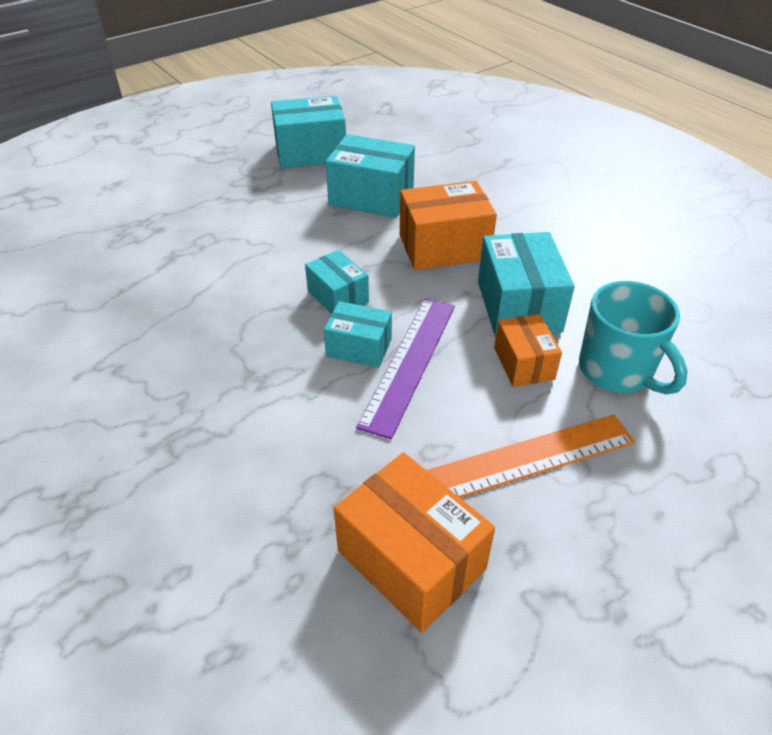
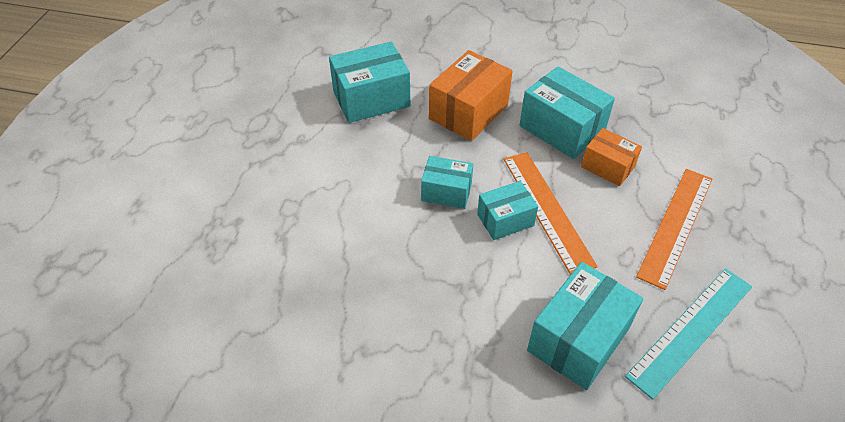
camera: 40 degrees left, 5 degrees up
(310, 152) = (275, 84): turquoise box -> turquoise box (578, 339)
(409, 363) = (547, 210): purple ruler -> orange ruler
(411, 560) = (691, 330): orange box -> turquoise ruler
(617, 371) = (658, 140): turquoise mug -> none

